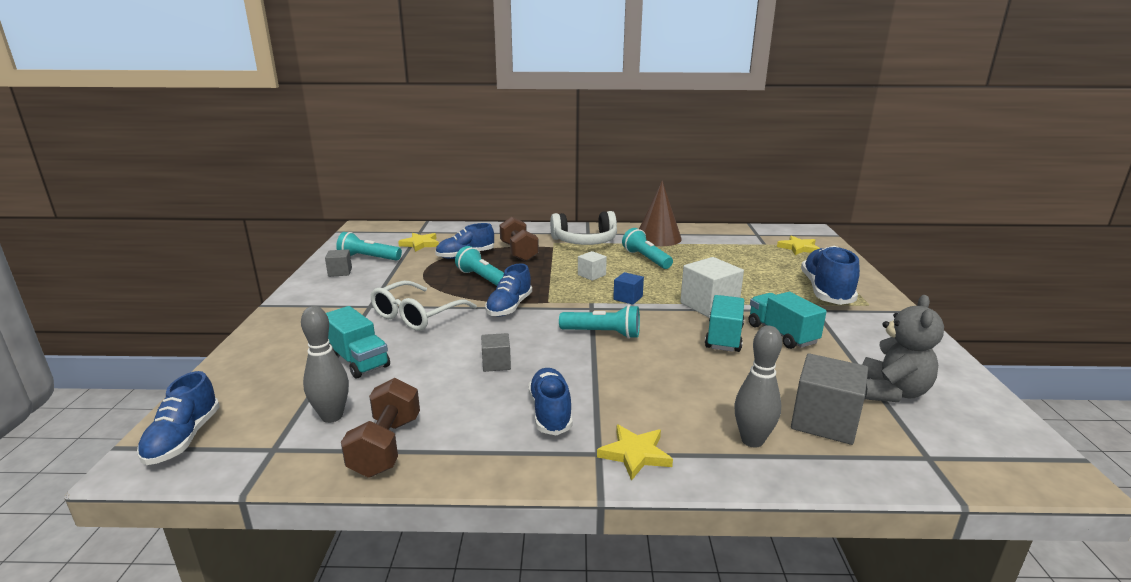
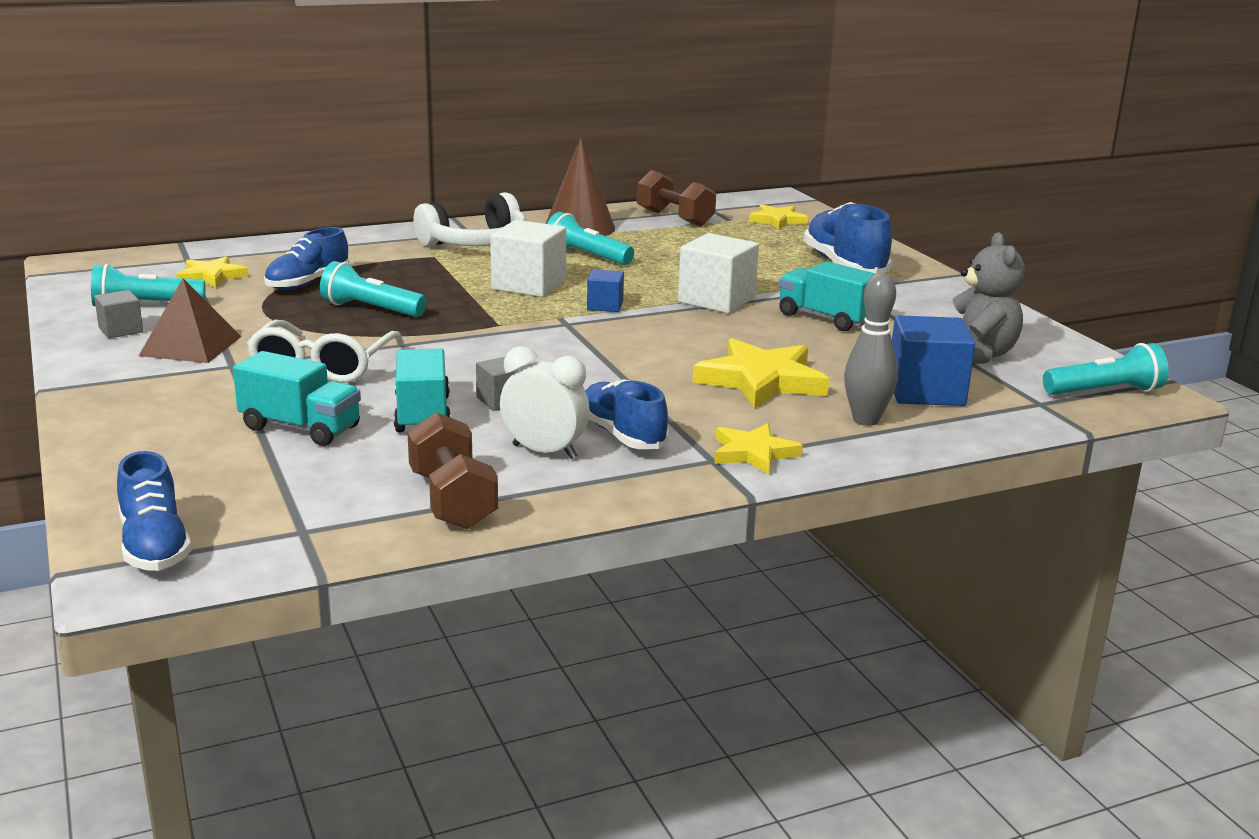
camera: 25 degrees left, 0 degrees up
(332, 416) = (341, 487): grey bowling pin -> none
(362, 288) = (190, 346): none -> brown pyramid
(484, 416) = (544, 452): none -> white clock
(509, 307) = (450, 338): blue shoe -> none
(518, 252) = (389, 269): brown dumbbell -> brown dumbbell (674, 218)
(591, 275) = (528, 285): white cube -> white cube, size x1.83
(603, 333) = (609, 349): turquoise flashlight -> turquoise flashlight (1105, 392)
(692, 382) = (761, 380): none -> yellow star
(724, 337) = (762, 331): turquoise truck -> turquoise truck (423, 415)
(824, 421) = (926, 391): grey cube -> blue cube

